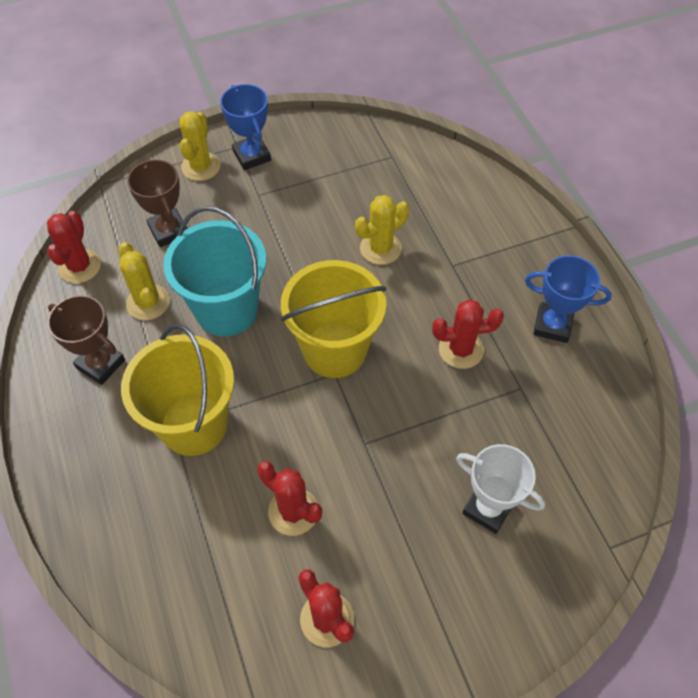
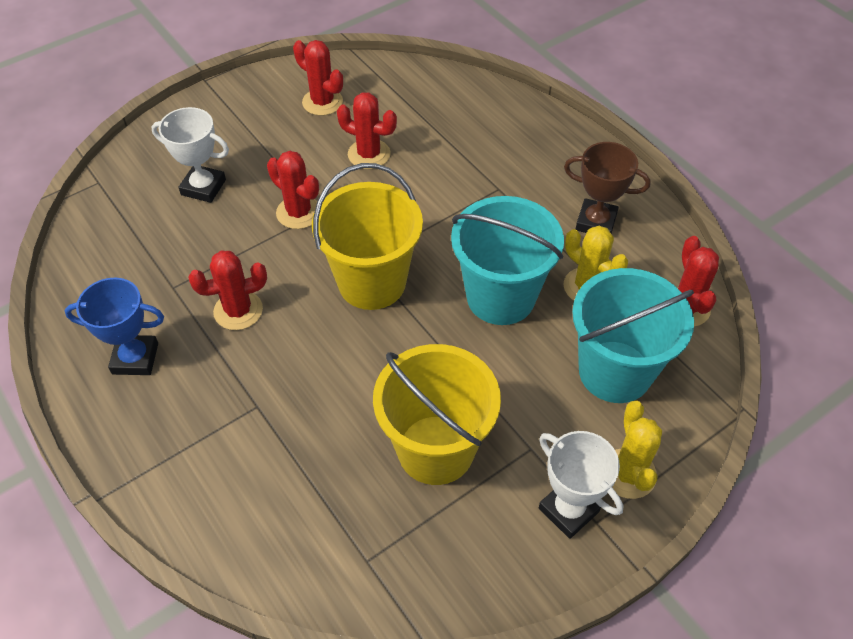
camera: 165 degrees right, 5 degrees down
(168, 231) = (615, 371): brown trophy -> turquoise bucket
(194, 424) = (481, 194): yellow bucket -> yellow bucket (435, 449)
(251, 156) = (568, 510): blue trophy -> white trophy
(380, 248) = (350, 408): yellow cactus -> none
(388, 447) = (298, 212): none -> red cactus

